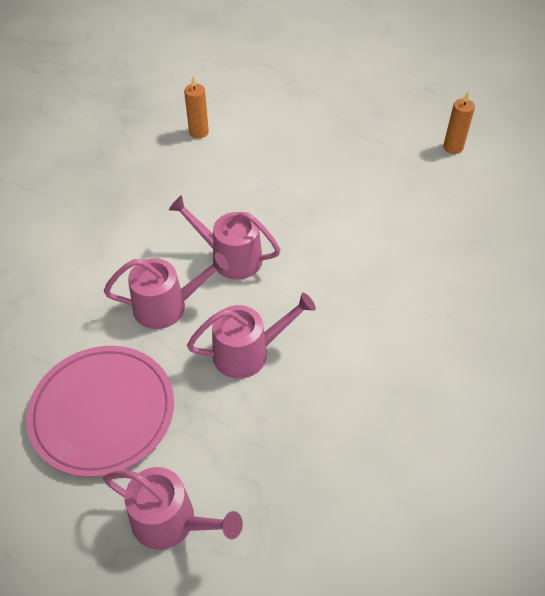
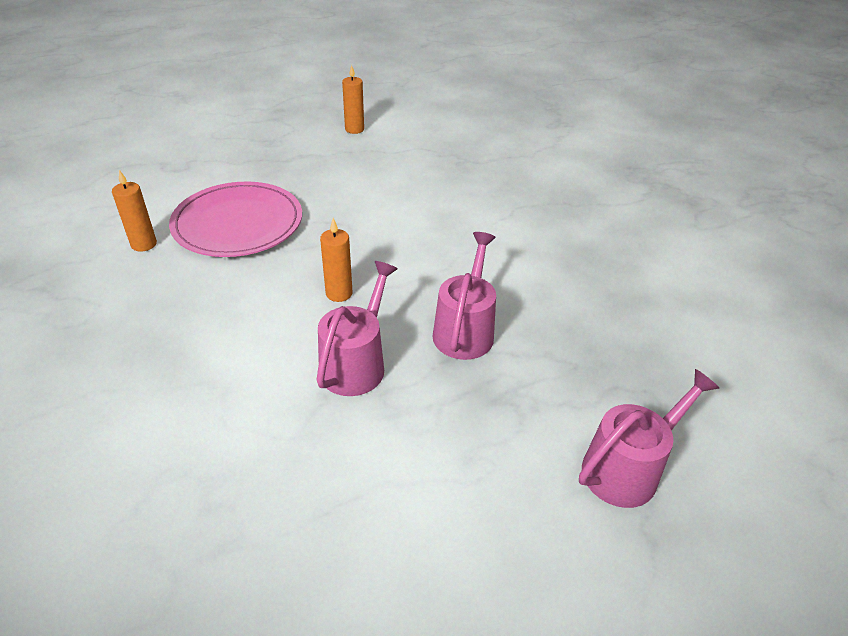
camera: 60 degrees left, 10 degrees down
(102, 412) = (454, 475): pink plate -> pink plate (238, 223)
(230, 257) = (339, 293): pink watering can -> orange candle

